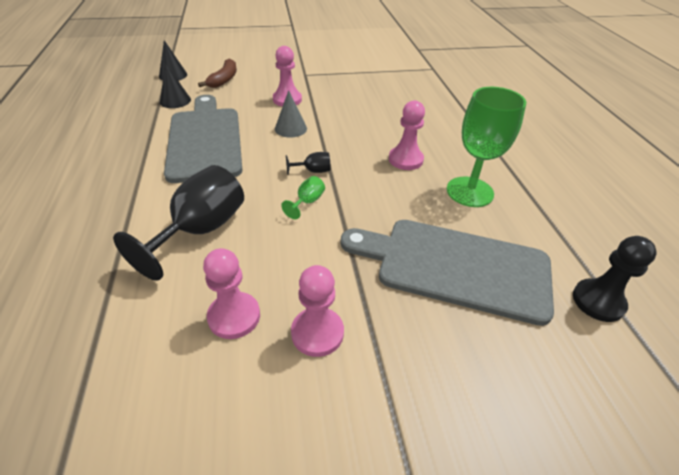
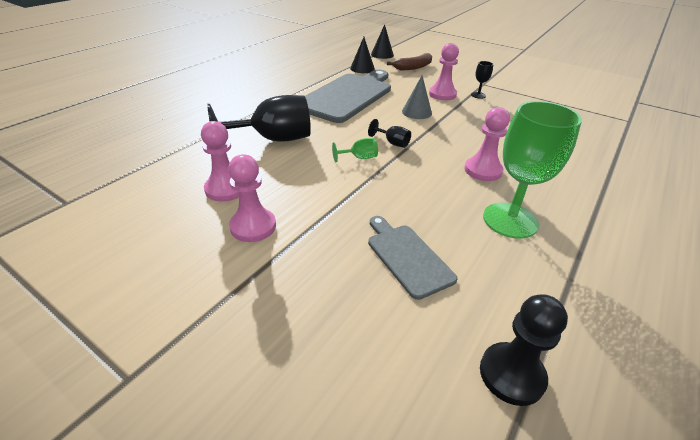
camera: 45 degrees right, 5 degrees down
(315, 88) = (478, 95): none -> black goblet
(455, 267) = (407, 257): grey cutting board -> grey cutting board, size x0.52

